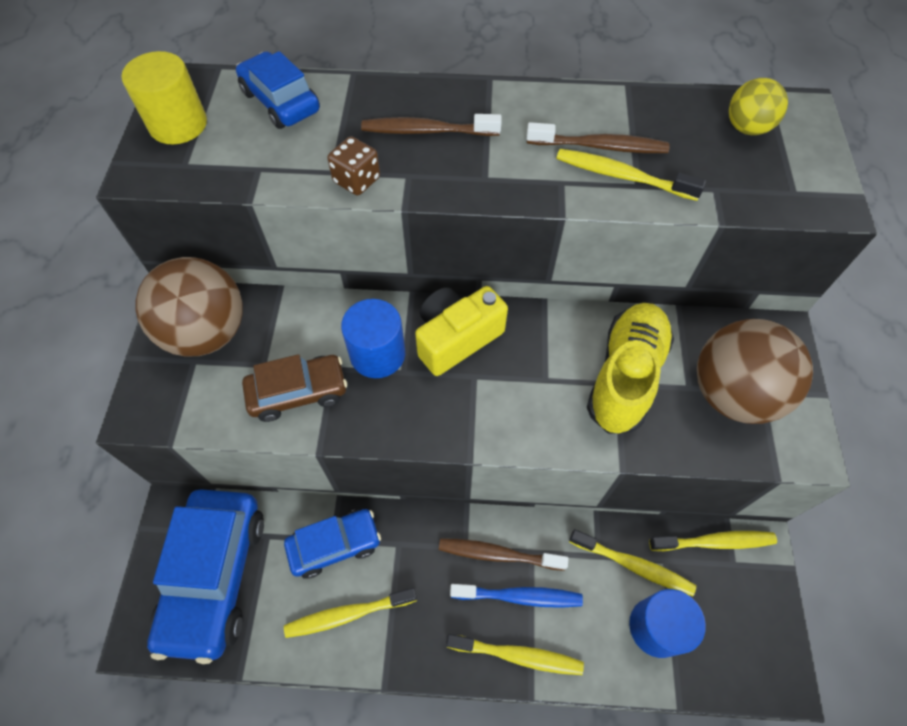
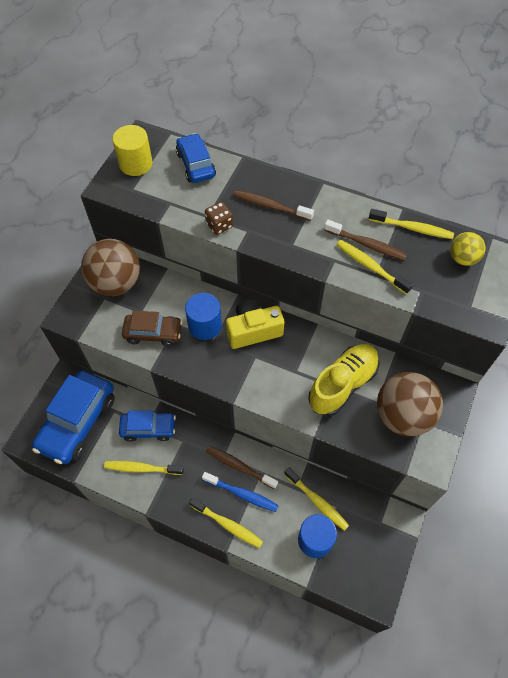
camera: 20 degrees right, 0 degrees up
(715, 542) = (373, 506): yellow toothbrush -> yellow toothbrush (412, 228)

